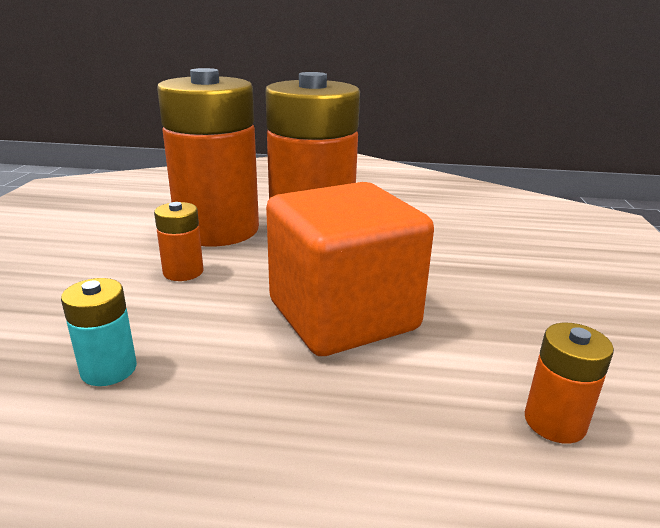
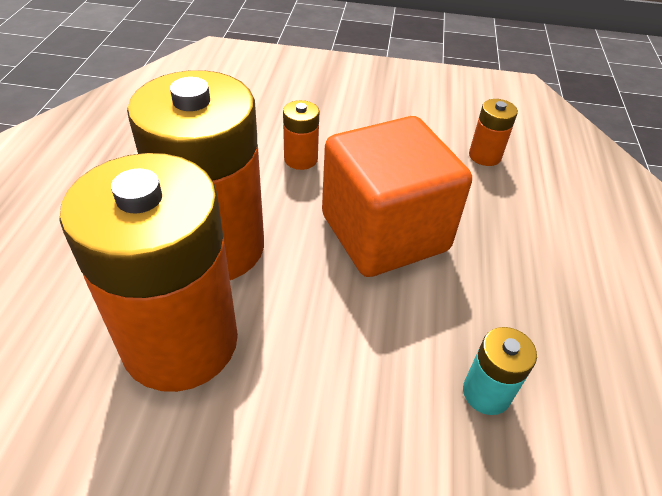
camera: 90 degrees left, 20 degrees up
(183, 272) = (301, 363): orange battery -> orange battery (301, 159)

